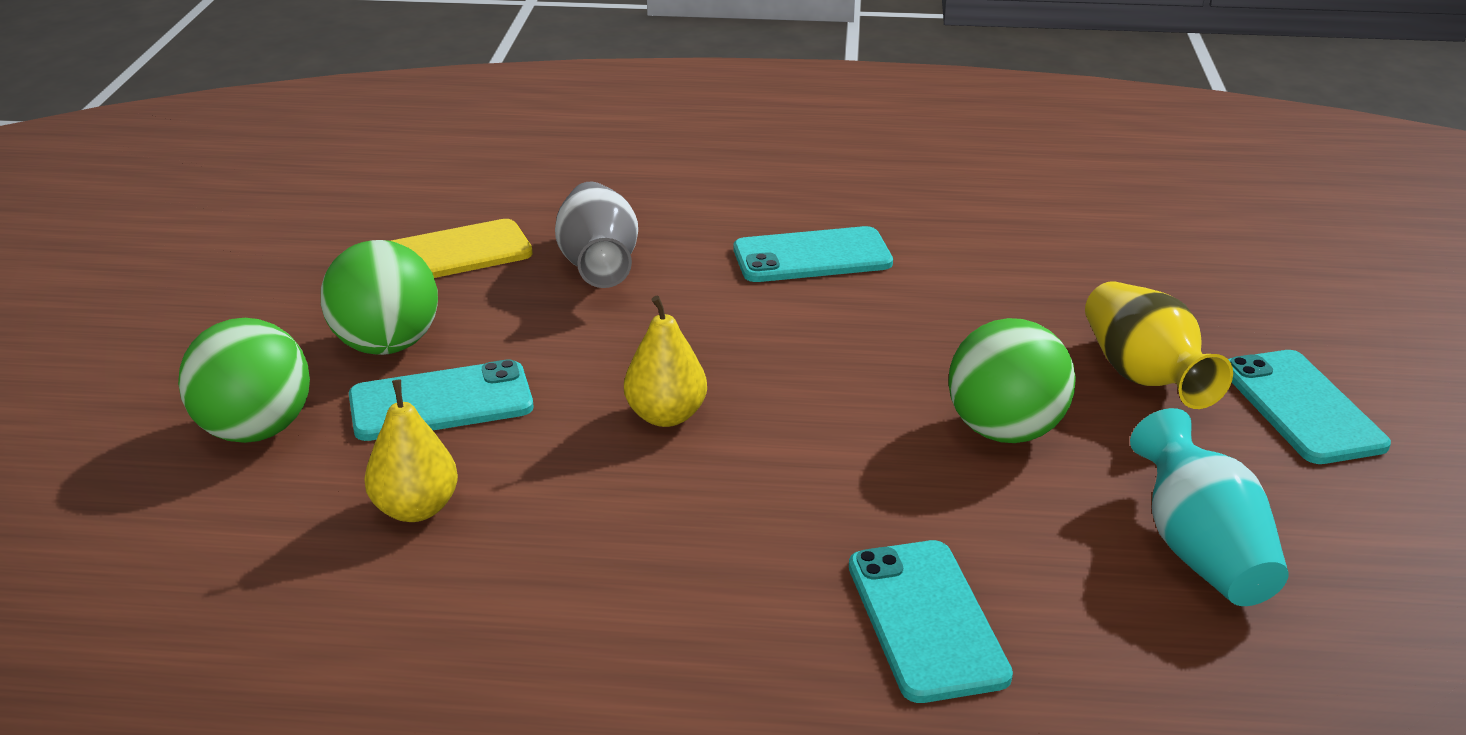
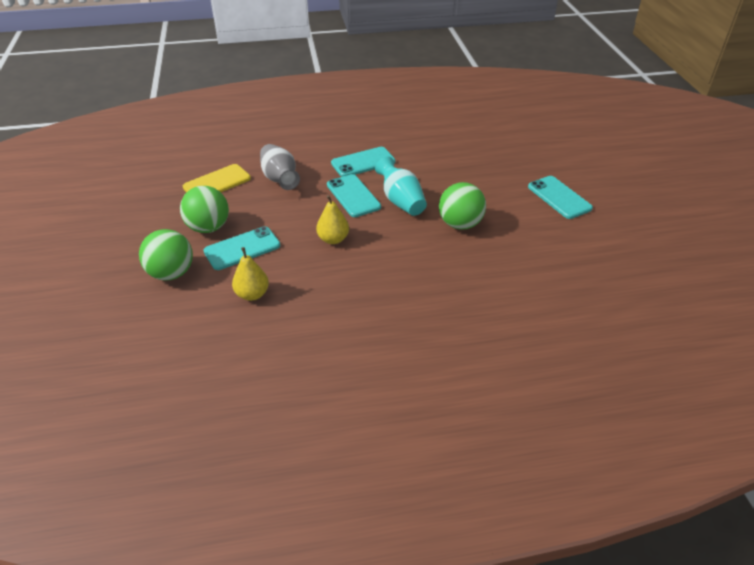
camera: 15 degrees left, 10 degrees up
(926, 620) = (457, 302): turquoise phone -> turquoise phone (353, 196)
(1144, 376) = (502, 194): yellow vase -> none
(1200, 550) = (541, 258): turquoise vase -> turquoise vase (401, 201)

